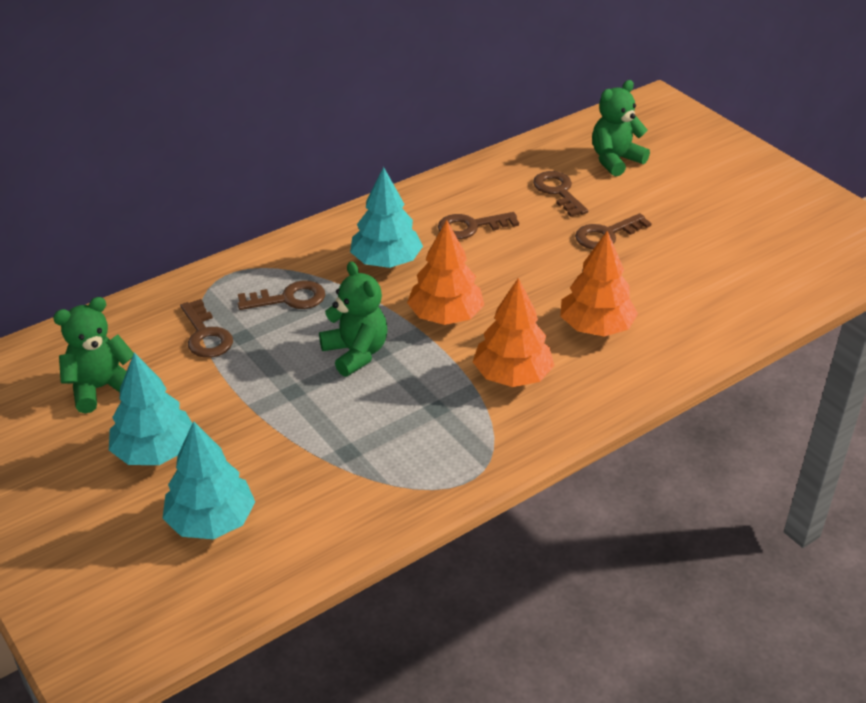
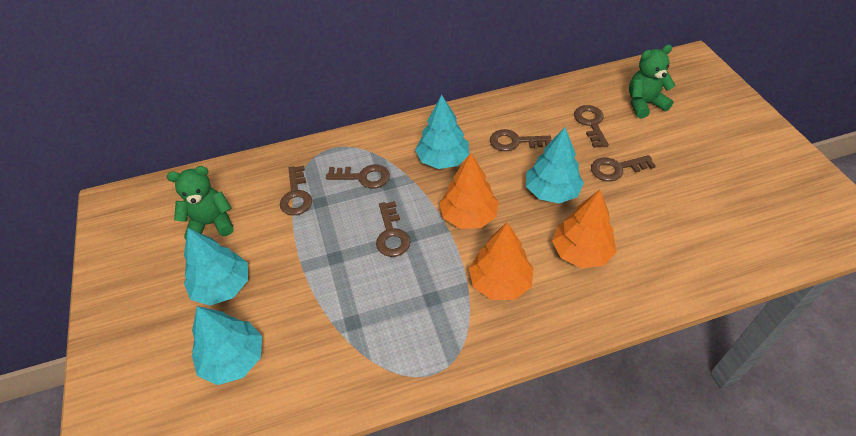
camera: 20 degrees right, 10 degrees up
(356, 353) = (391, 234): green teddy bear -> brown key
(538, 272) = (551, 191): none -> turquoise tree

